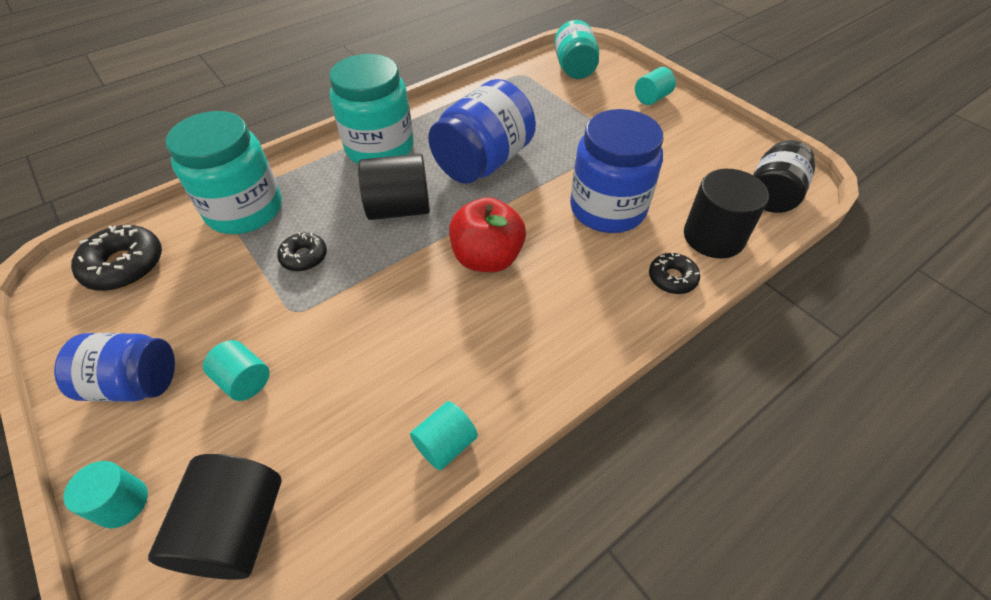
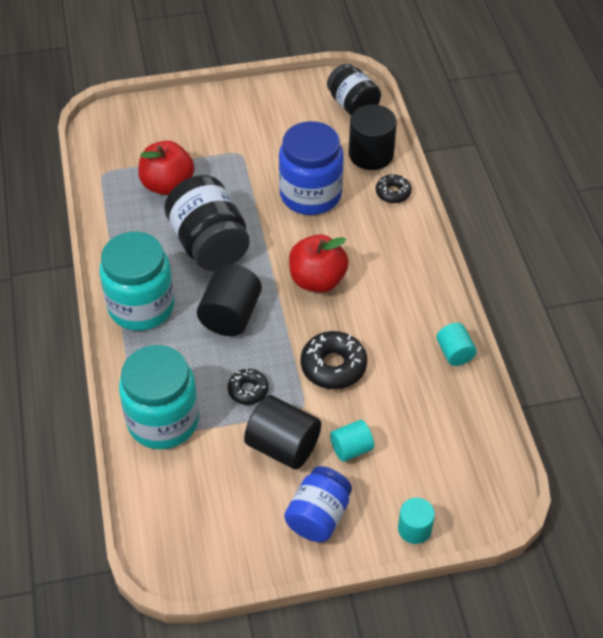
camera: 65 degrees left, 0 degrees up
(124, 266) = (182, 517): black donut -> black donut (333, 366)
(237, 529) = (461, 469): black cylinder -> black cylinder (283, 446)
(483, 162) = (209, 244): blue jar -> black jar
(538, 112) = (167, 185): none -> red apple
(574, 68) = (123, 135): turquoise jar -> none
(651, 98) = (202, 109): turquoise cylinder -> none

